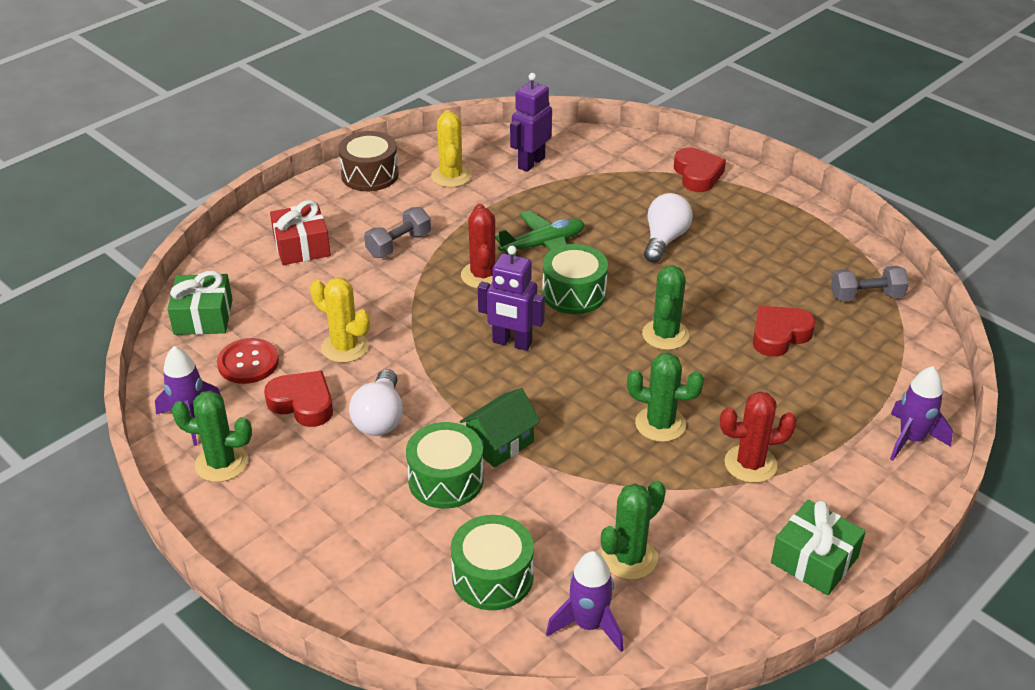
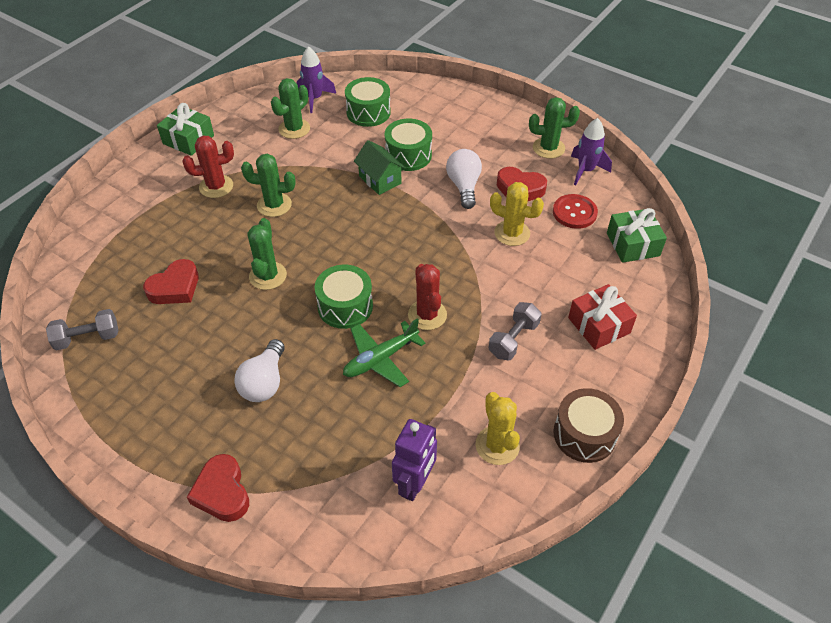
camera: 170 degrees right, 10 degrees up
(500, 443) = (380, 180): green house -> green house turned 75 degrees counterclockwise
(512, 343) = (388, 253): purple robot -> none
(911, 439) = (102, 215): purple rocket -> none

